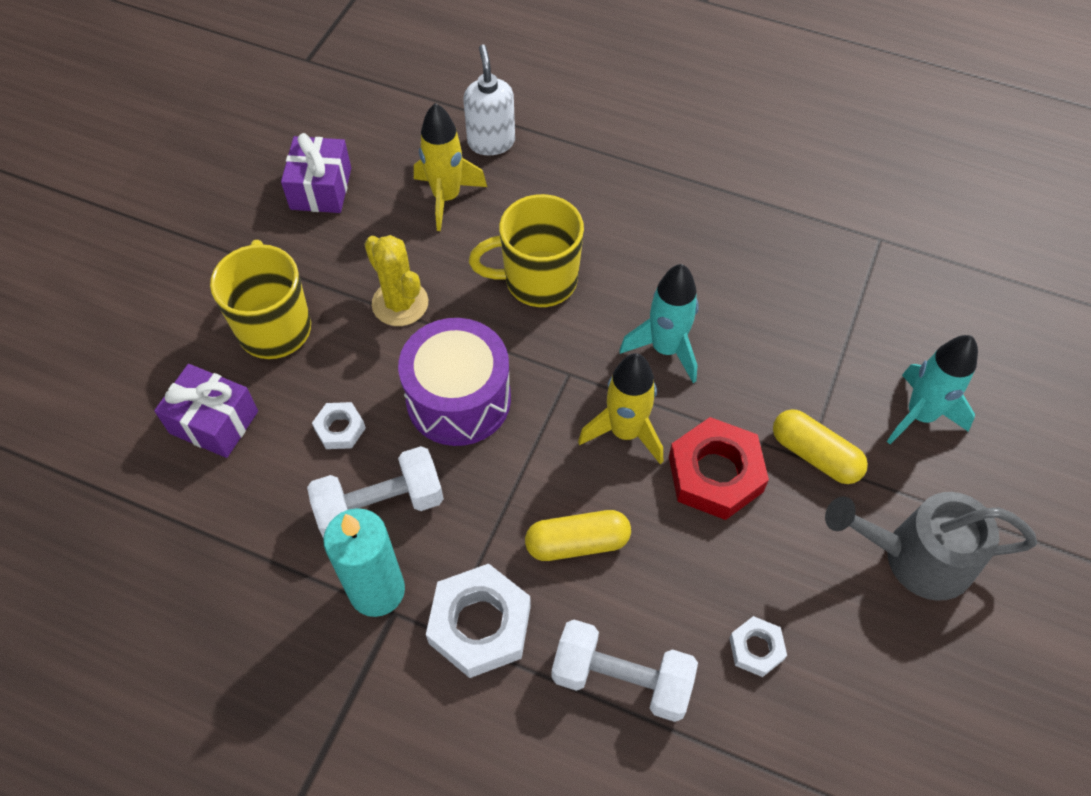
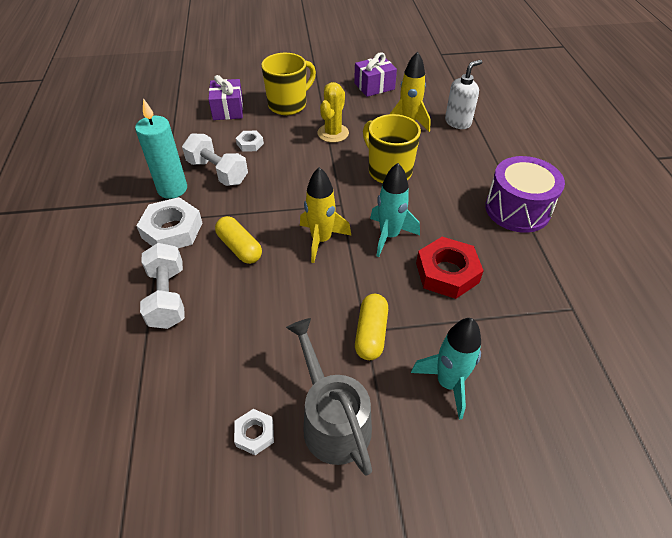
camera: 60 degrees right, 10 degrees down
(458, 399) = (294, 173): purple drum -> purple drum (517, 209)
(715, 474) = (322, 289): red nut -> red nut (447, 272)
(756, 648) = (216, 352): white nut -> white nut (254, 434)

